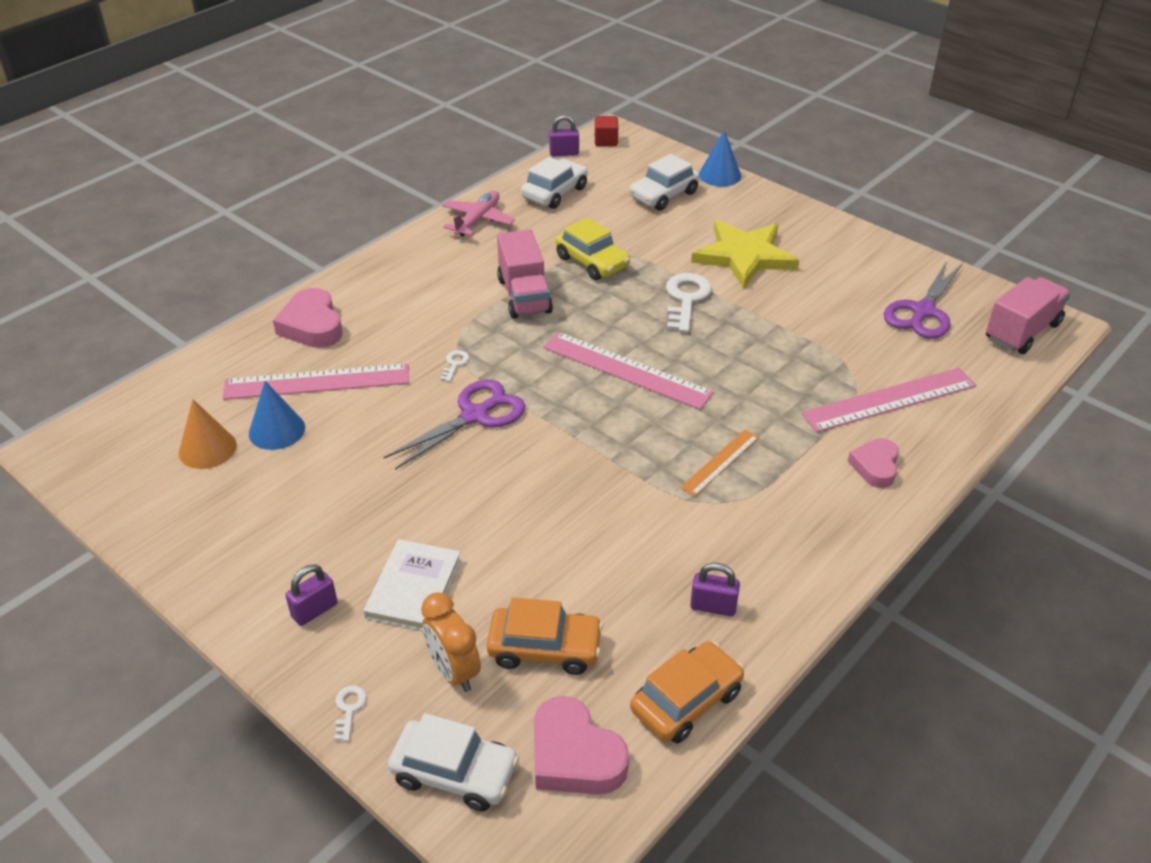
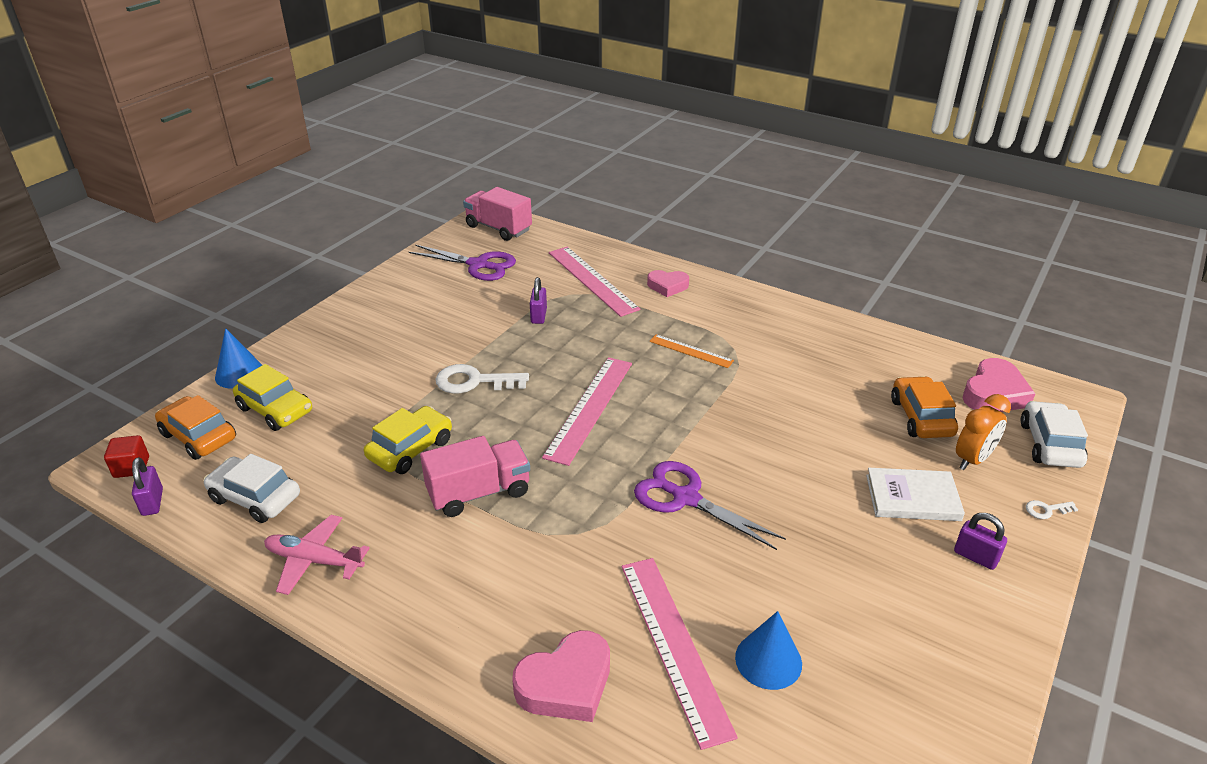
camera: 100 degrees left, 5 degrees down
(207, 449) = (826, 723): orange cone -> none
(455, 364) = (610, 528): white key -> none
(663, 195) = (275, 410): white car -> yellow car
(686, 701) = (919, 353): orange car -> orange car (198, 436)
(713, 606) = (835, 347): purple padlock -> purple padlock (538, 316)
(744, 256) = (399, 351): yellow star -> none

